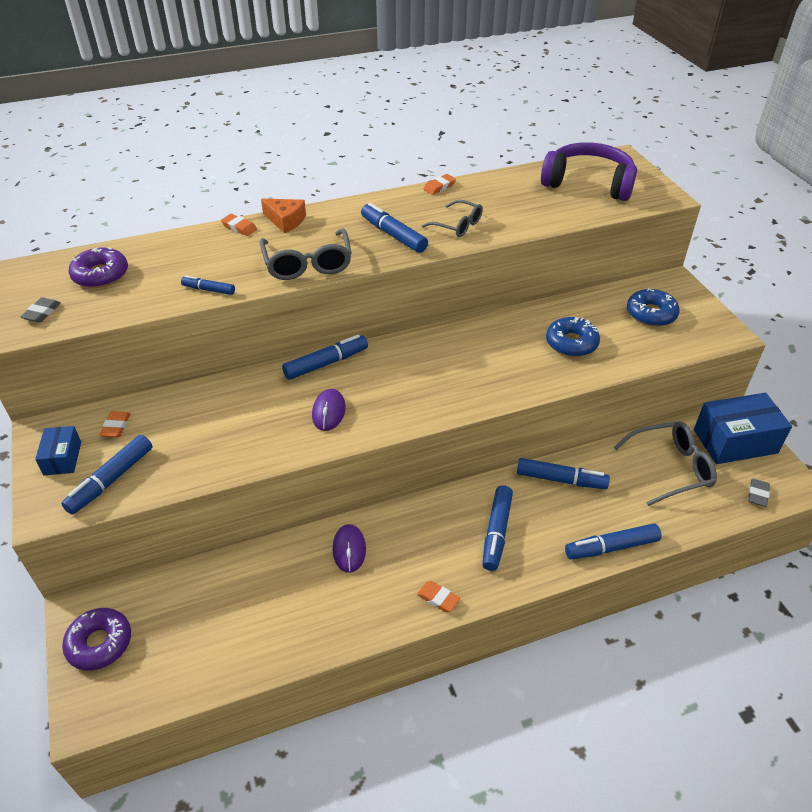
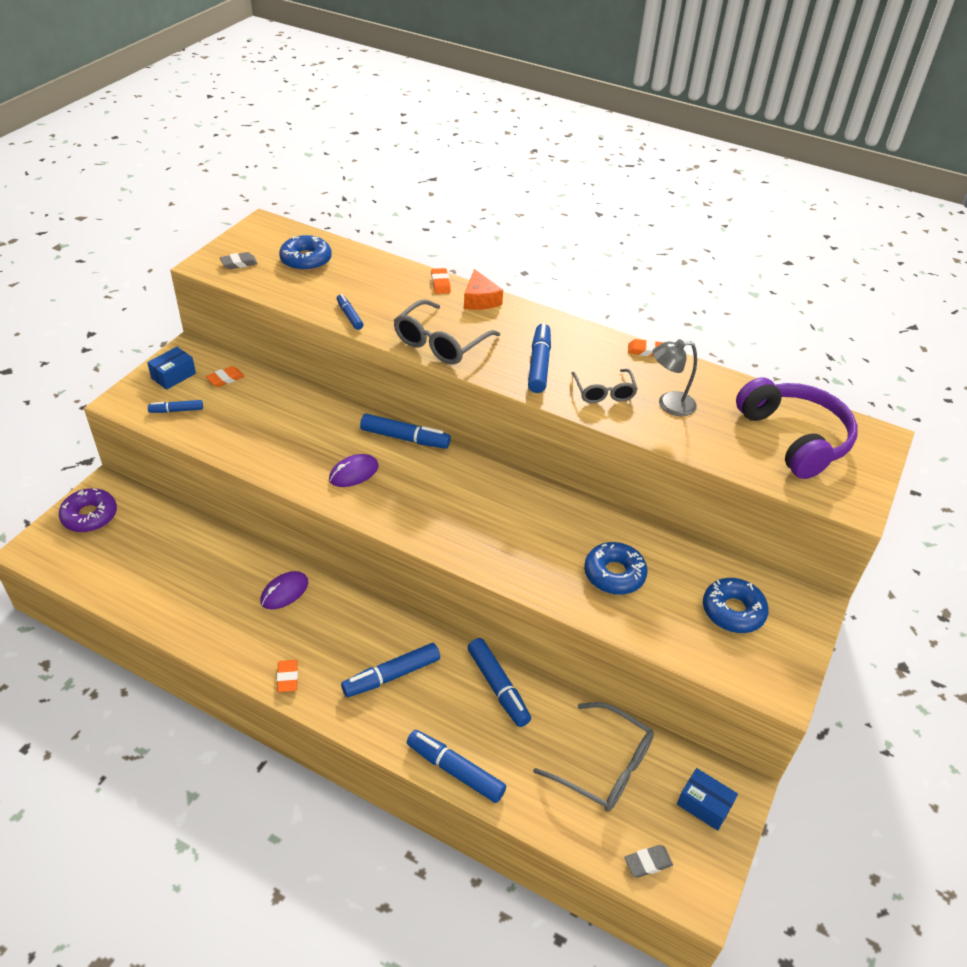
camera: 45 degrees right, 0 degrees up
(101, 275) = (306, 260): purple donut -> blue donut
(111, 480) = (176, 410): blue marker -> blue marker, size x0.58
(502, 208) = (669, 405): none -> grey lamp
(735, 441) = (704, 805): blue box -> blue box, size x0.53

